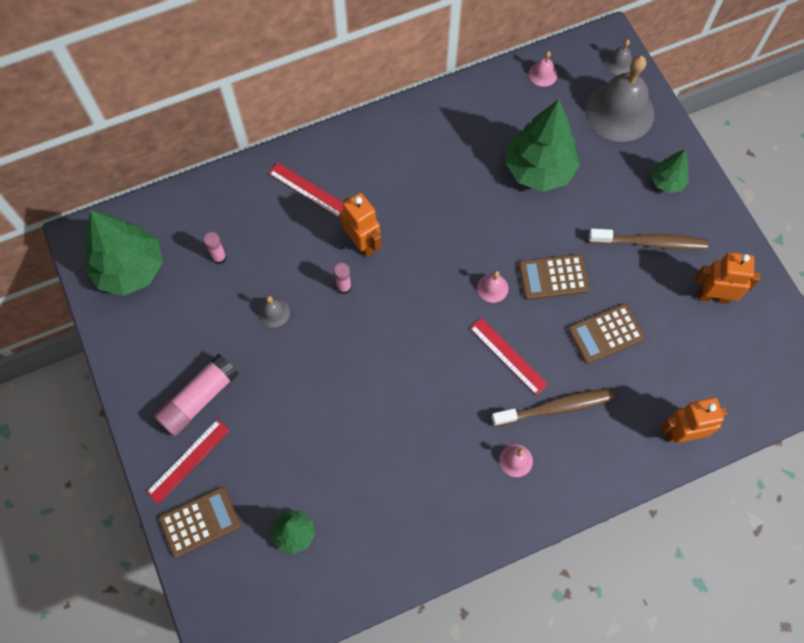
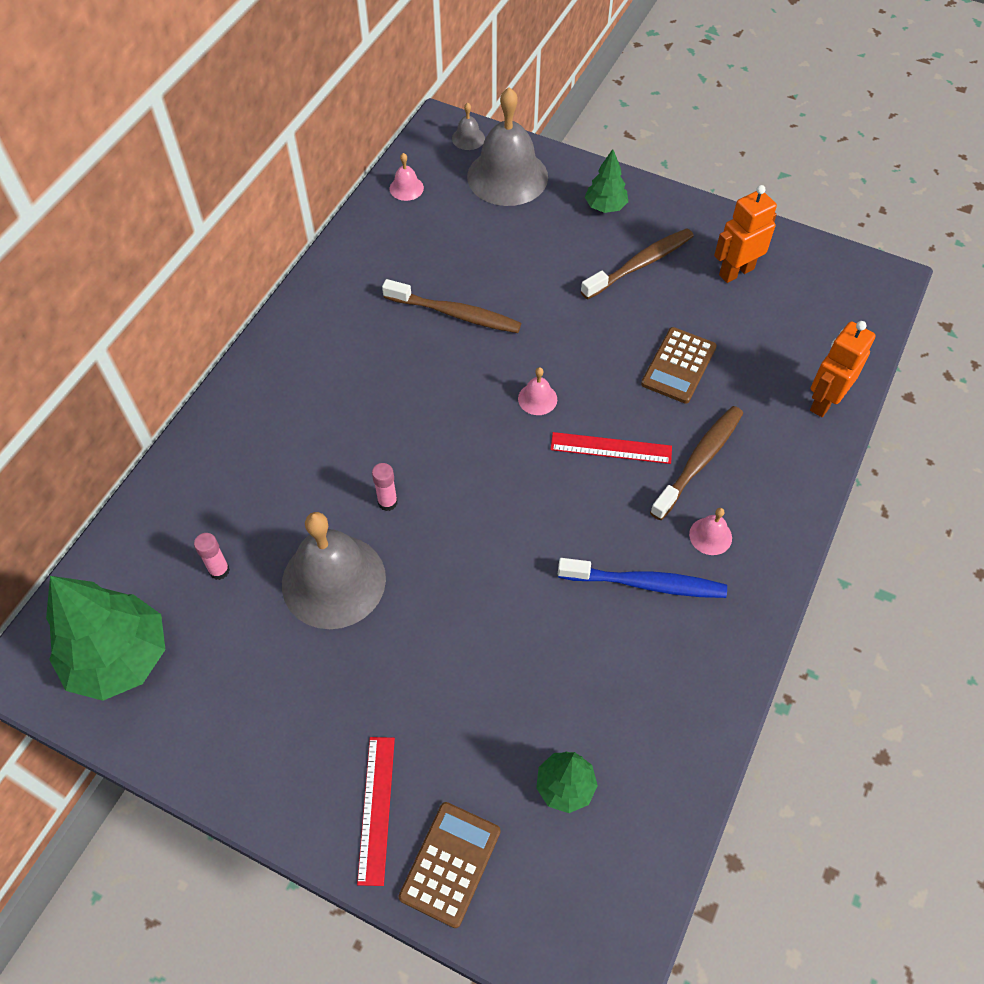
camera: 40 degrees left, 10 degrees down
(199, 399) = (329, 733): pink glue stick -> none
(274, 312) = (333, 581): grey bell -> grey bell, size x2.38
(308, 190) = (261, 437): red ruler -> none
(362, 243) = (368, 448): orange robot -> none
(448, 457) = (646, 584): none -> blue toothbrush
(493, 191) = (455, 314): none -> brown toothbrush
(539, 169) = (481, 269): green tree -> none
(553, 277) = (584, 350): brown calculator -> none

